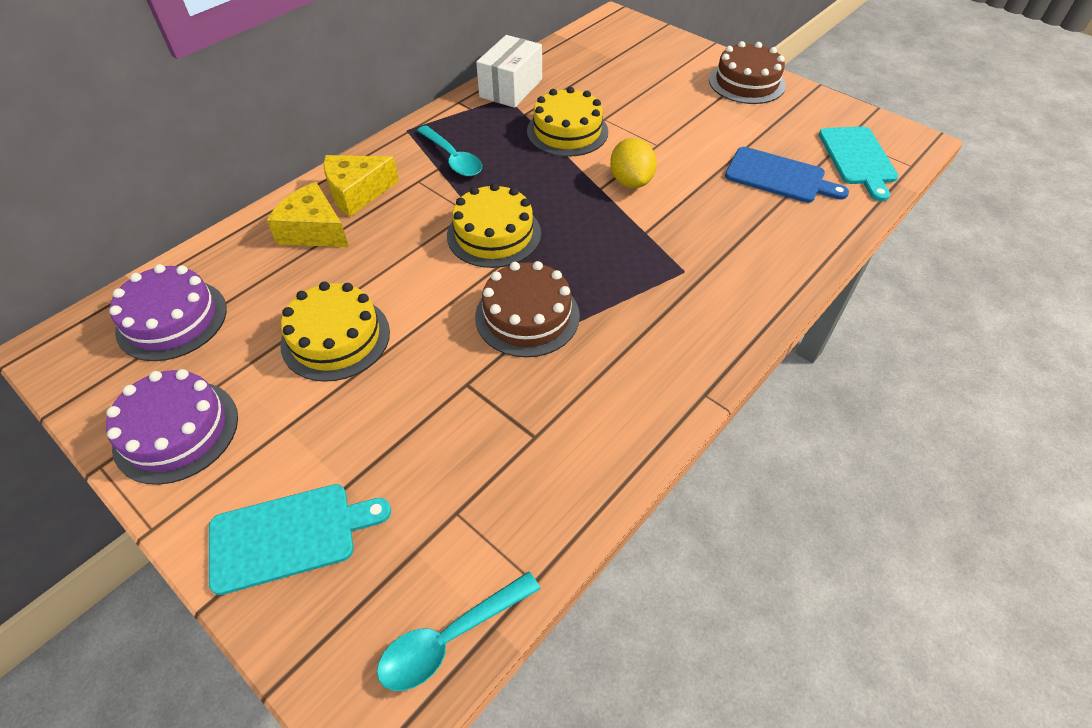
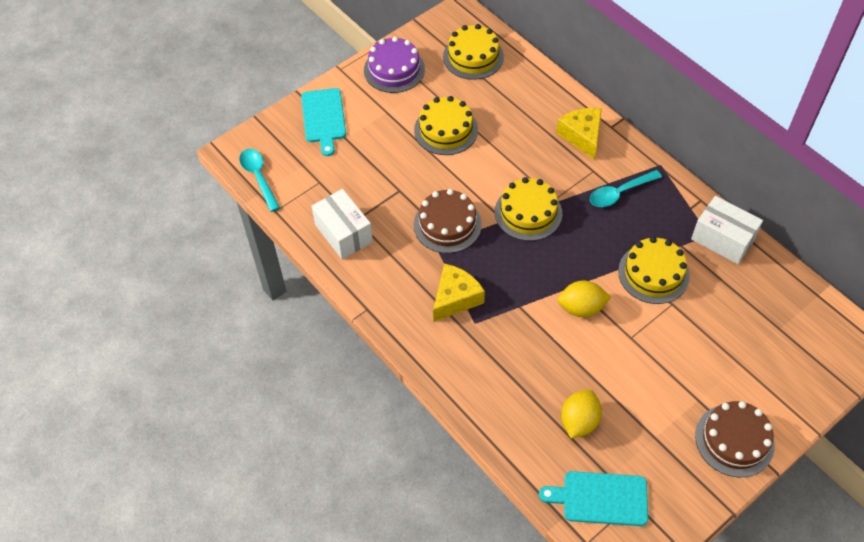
camera: 100 degrees right, 5 degrees up
(172, 319) = (473, 57): purple cake -> yellow cake
(314, 231) = (543, 114): yellow cheese -> yellow cheese (455, 298)
(567, 451) = (344, 233): none -> white box
(779, 176) = (579, 421): blue cutting board -> yellow lemon

